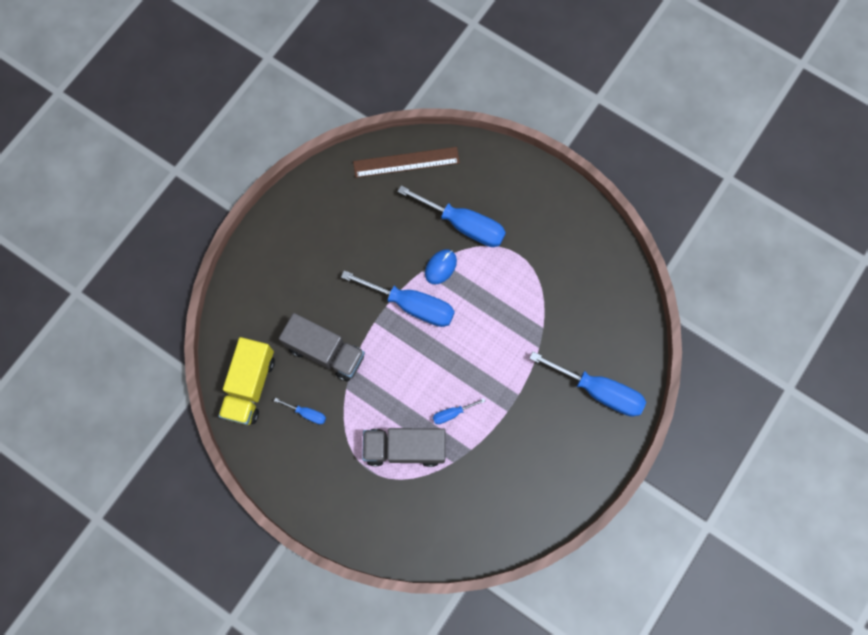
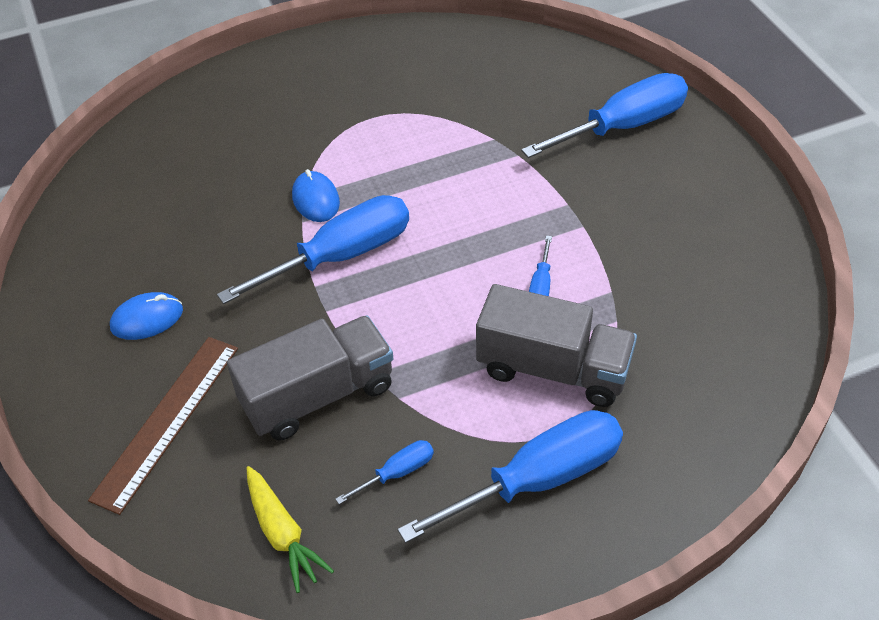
camera: 55 degrees left, 25 degrees down
(250, 386) = (282, 534): yellow truck -> yellow carrot
(320, 245) = (147, 319): none -> blue mouse
(405, 448) = (553, 369): grey truck -> grey truck turned 105 degrees counterclockwise
(406, 162) = (134, 166): brown ruler -> brown ruler (167, 421)
(464, 225) = (281, 150): blue screwdriver -> blue screwdriver (538, 479)

